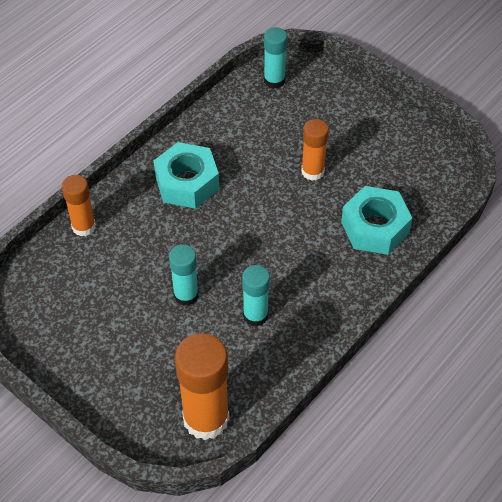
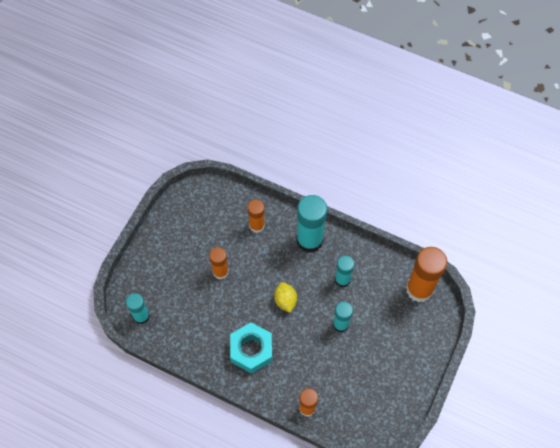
camera: 105 degrees left, 10 degrees up
(245, 236) = (285, 301): none -> yellow lemon
(333, 288) = (309, 240): none -> turquoise glue stick
(375, 227) = (257, 226): turquoise nut -> orange glue stick

